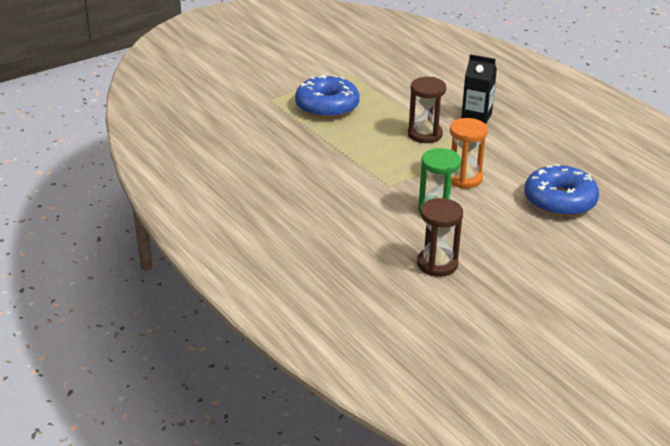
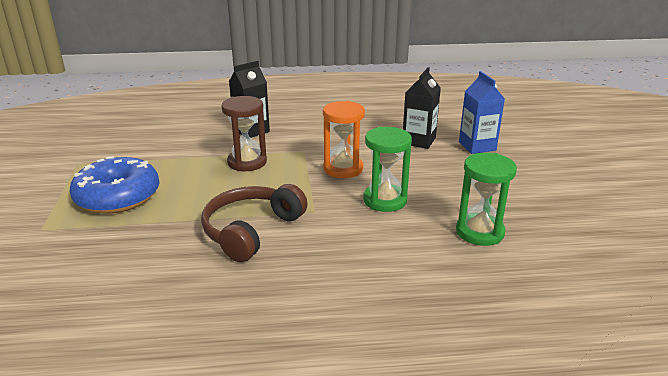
camera: 60 degrees left, 5 degrees down
(341, 170) = (251, 230): none -> brown headphones
(437, 264) = (479, 232): brown hourglass -> green hourglass
(559, 201) = (418, 141): blue donut -> black carton
(588, 235) = (477, 146): none -> blue carton

